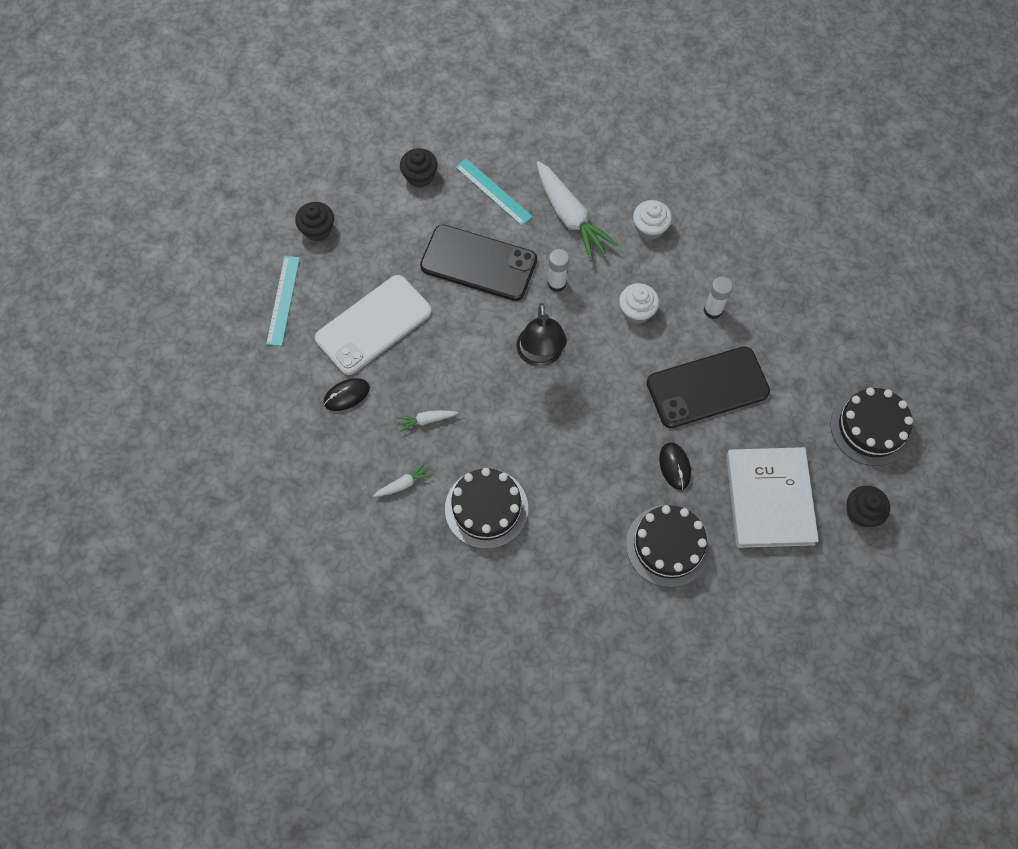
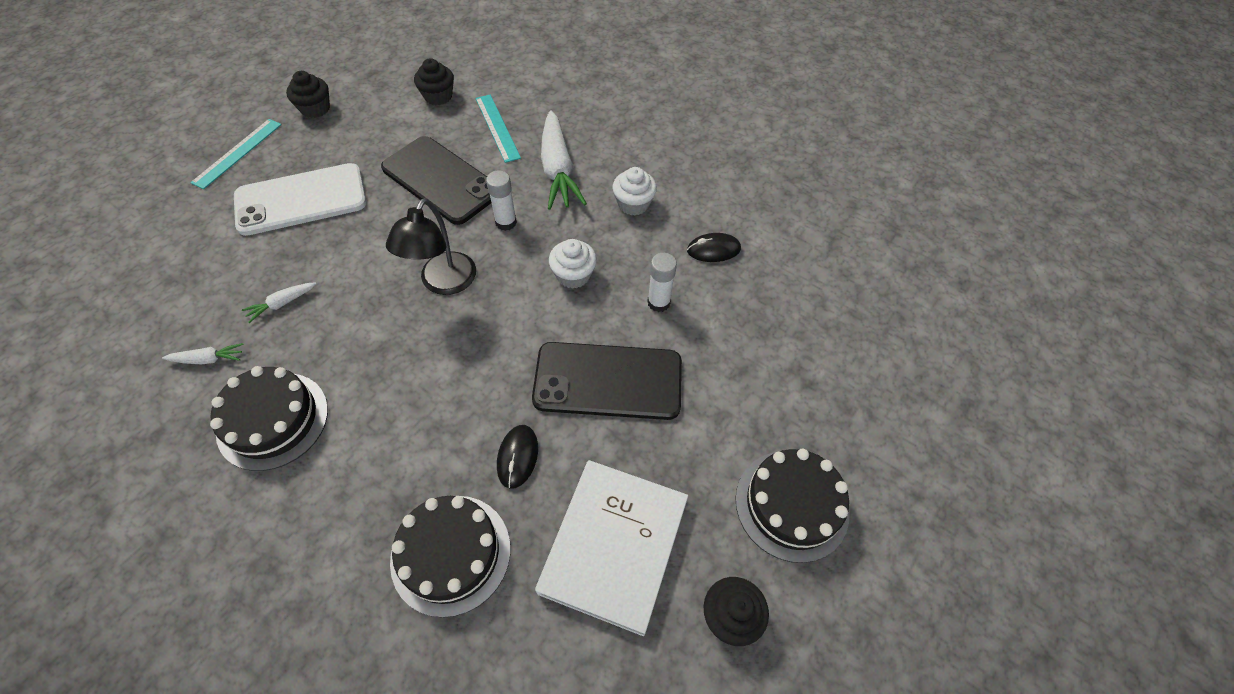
camera: 20 degrees right, 10 degrees down
(346, 395) = (224, 252): black mouse -> black mouse (713, 250)
(426, 420) = (282, 304): white carrot -> white carrot turned 45 degrees counterclockwise

